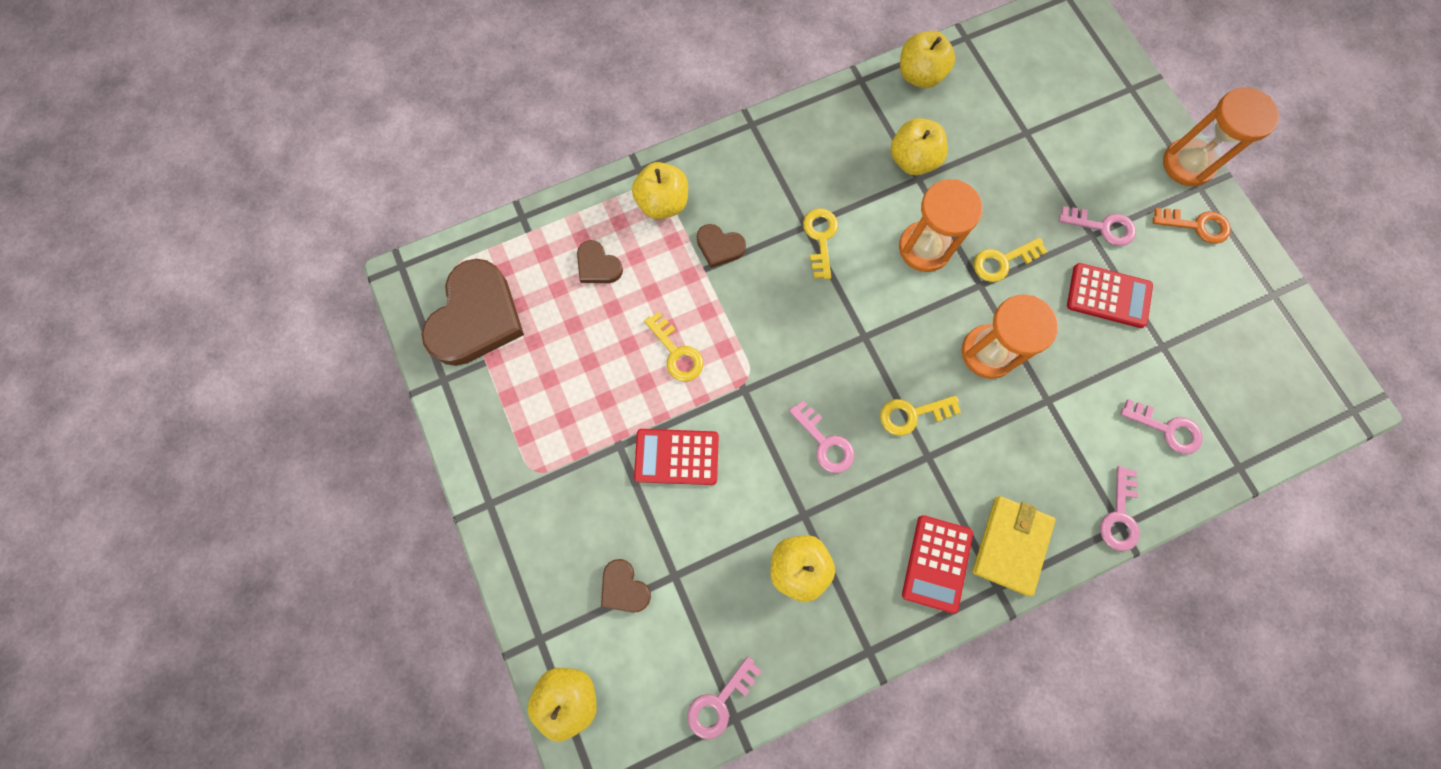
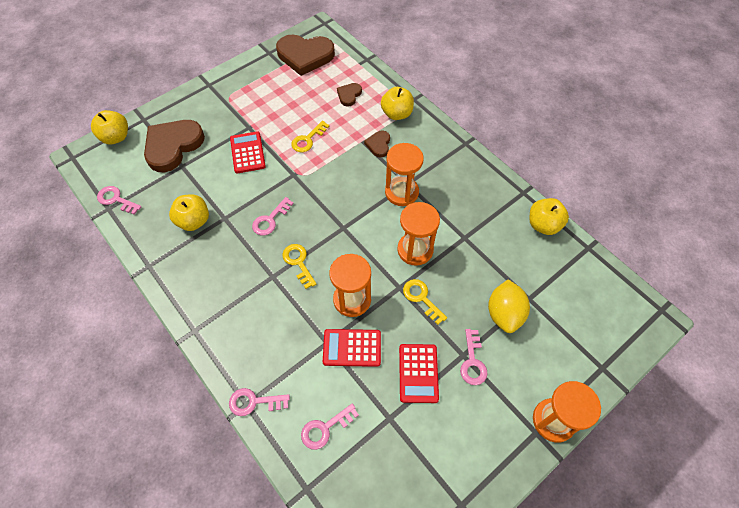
camera: 75 degrees right, 15 degrees down
(624, 588) = (173, 146): brown heart -> brown heart, size x2.10
(820, 238) = (401, 192): yellow key -> orange hourglass
(912, 160) = (476, 232): yellow apple -> none
(937, 563) = (205, 292): red calculator -> red calculator (352, 348)
(1011, 545) = (223, 334): yellow wallet -> none
(1043, 168) = (504, 314): none -> yellow lemon
(1166, 429) = (325, 428): pink key -> pink key turned 45 degrees clockwise
(1196, 225) = (500, 433): orange key -> none

